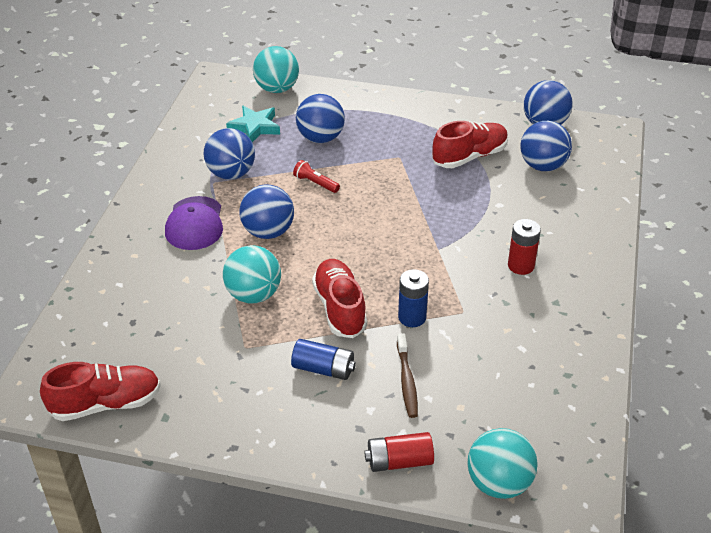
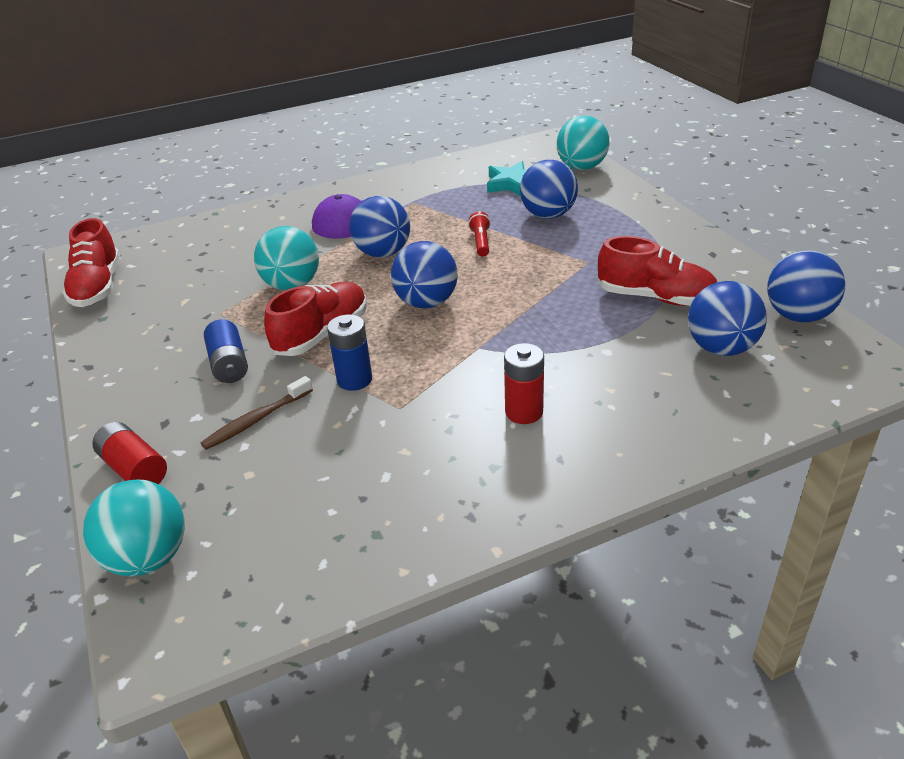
camera: 55 degrees right, 5 degrees down
(106, 404) = (98, 287): red shoe -> red shoe turned 45 degrees clockwise
(231, 174) = (436, 203): blue ball -> blue ball (426, 302)

